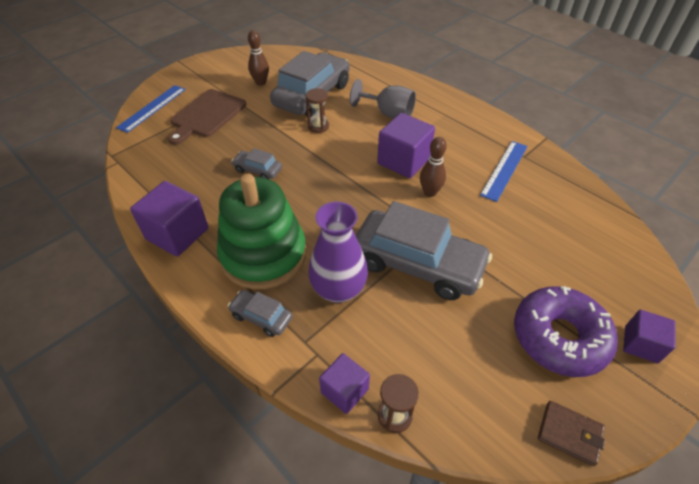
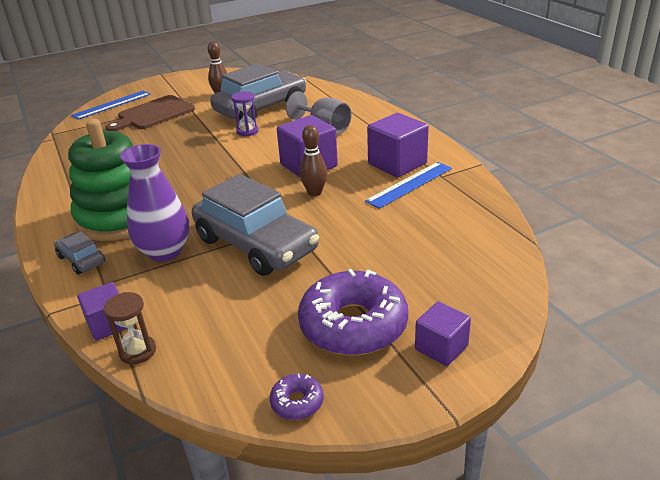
camera: 20 degrees right, 15 degrees down
(177, 234) = (60, 192): purple cube -> purple cube (397, 164)
(258, 170) = (165, 157): grey car -> none
(318, 126) = (247, 131): brown hourglass -> purple hourglass
(569, 434) = (297, 402): brown wallet -> purple donut

